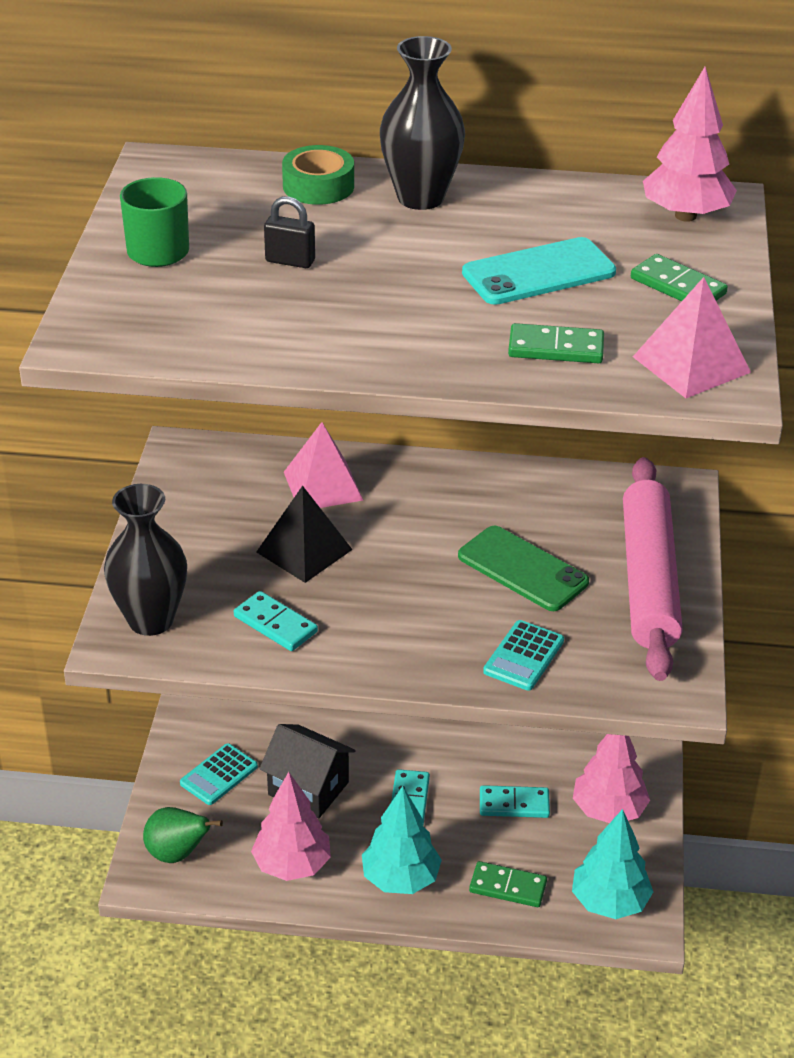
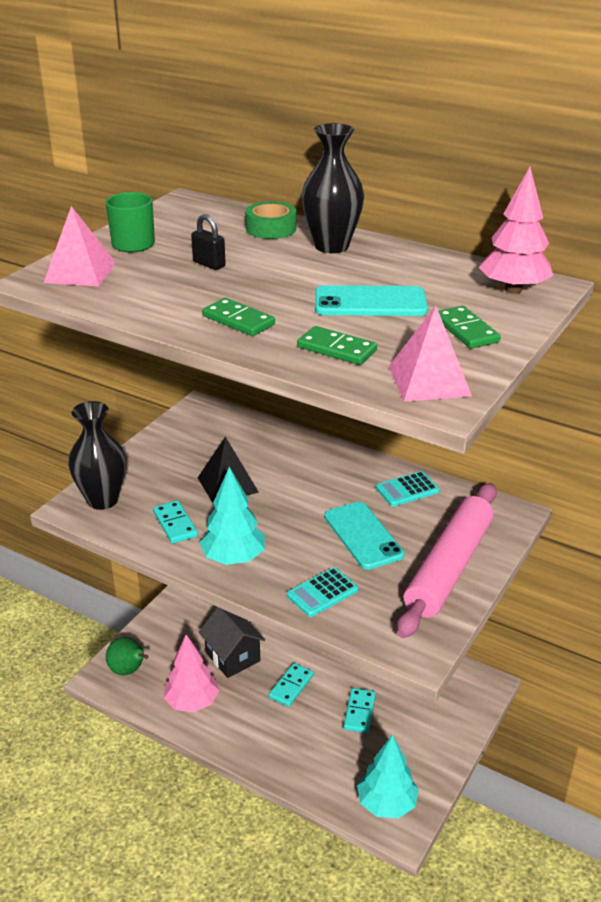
camera: 25 degrees right, 5 degrees down
(219, 775) = (184, 630): turquoise calculator -> turquoise calculator (407, 490)
(323, 486) = (269, 449): pink pyramid -> pink pyramid (80, 272)
(400, 879) = (254, 736): turquoise tree -> turquoise tree (233, 558)
(508, 887) = (322, 767): green domino -> green domino (238, 320)
(514, 804) = (359, 712): turquoise domino -> turquoise domino turned 75 degrees clockwise
(522, 569) = (363, 535): green phone -> turquoise phone
(608, 810) = (423, 739): pink tree -> none

